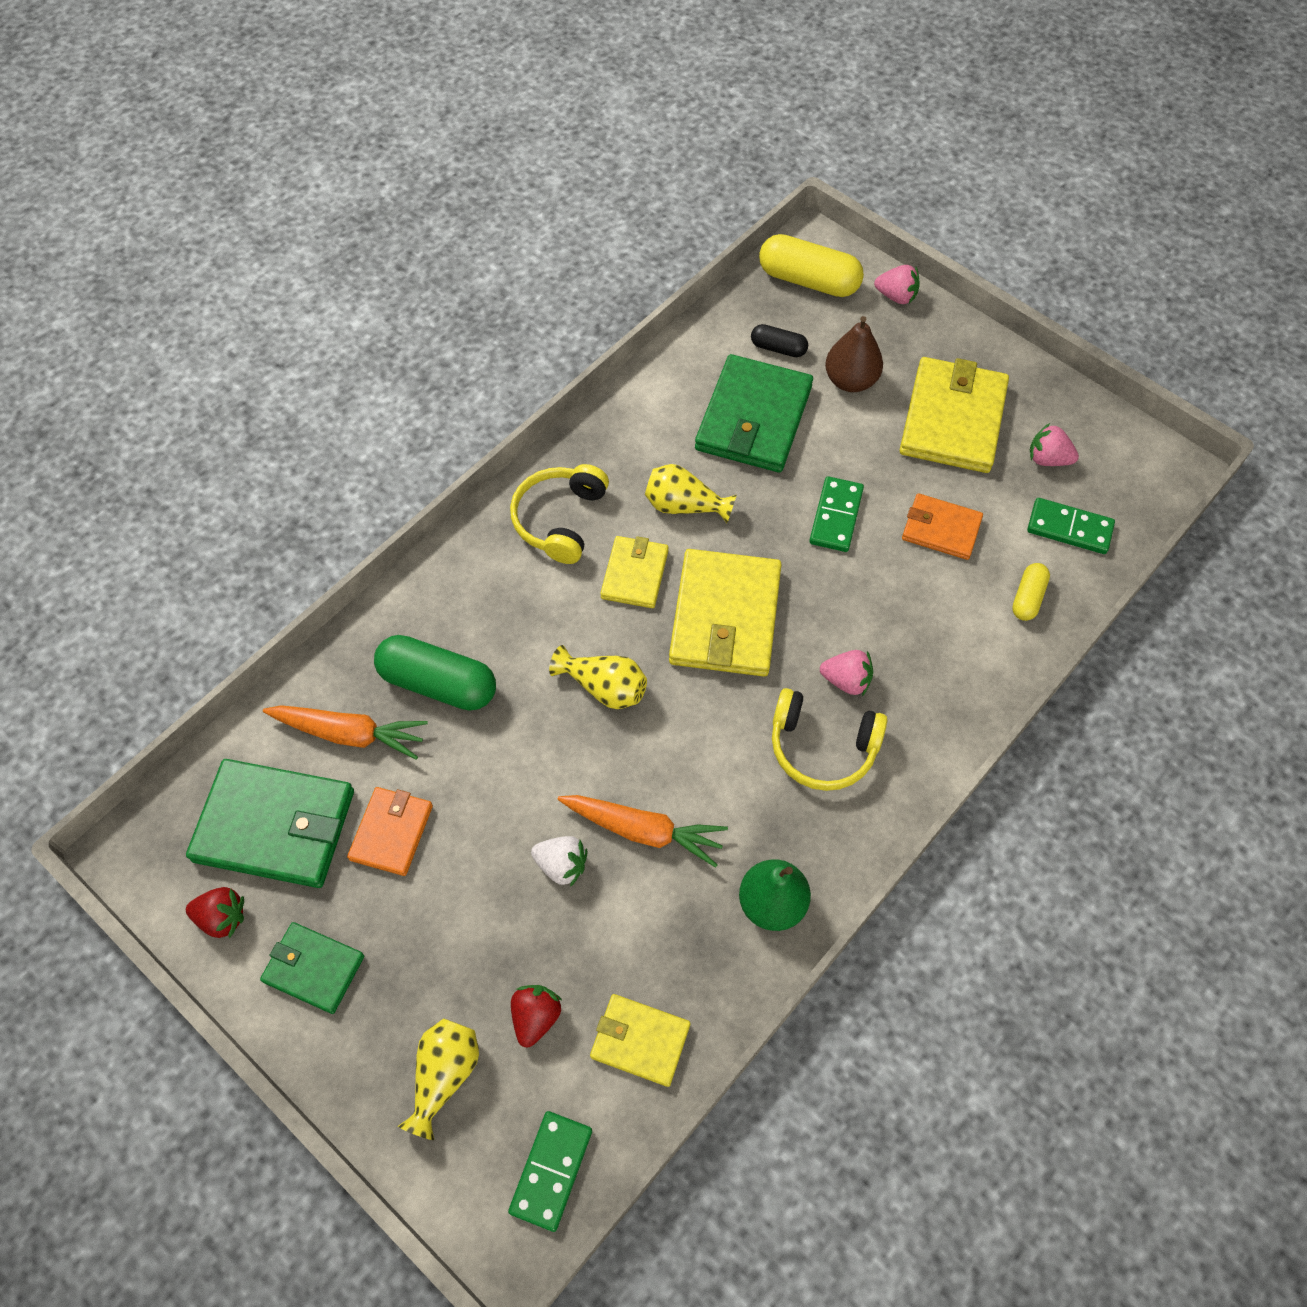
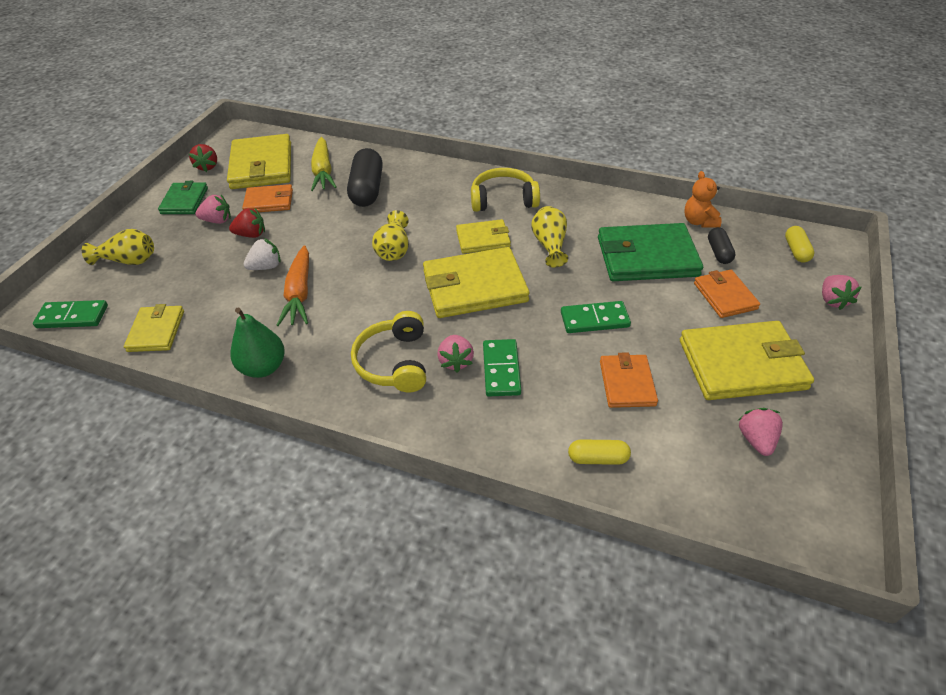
camera: 70 degrees right, 15 degrees down
(275, 826) = (261, 166): green wallet -> yellow wallet
(350, 734) = (323, 171): orange carrot -> yellow carrot
(403, 921) = (217, 220): none -> pink strawberry
(438, 683) = (367, 189): green capsule -> black capsule
(536, 1017) = (167, 284): red strawberry -> red strawberry (251, 234)
(561, 865) = (266, 267): white strawberry -> white strawberry turned 120 degrees counterclockwise
(715, 338) = (699, 221): none -> orange teddy bear
(808, 280) = (796, 251): yellow capsule -> yellow capsule, size x0.53
(850, 380) = (725, 296): brown pear -> orange wallet
(1069, 528) = (692, 473): green domino -> green domino (501, 369)

